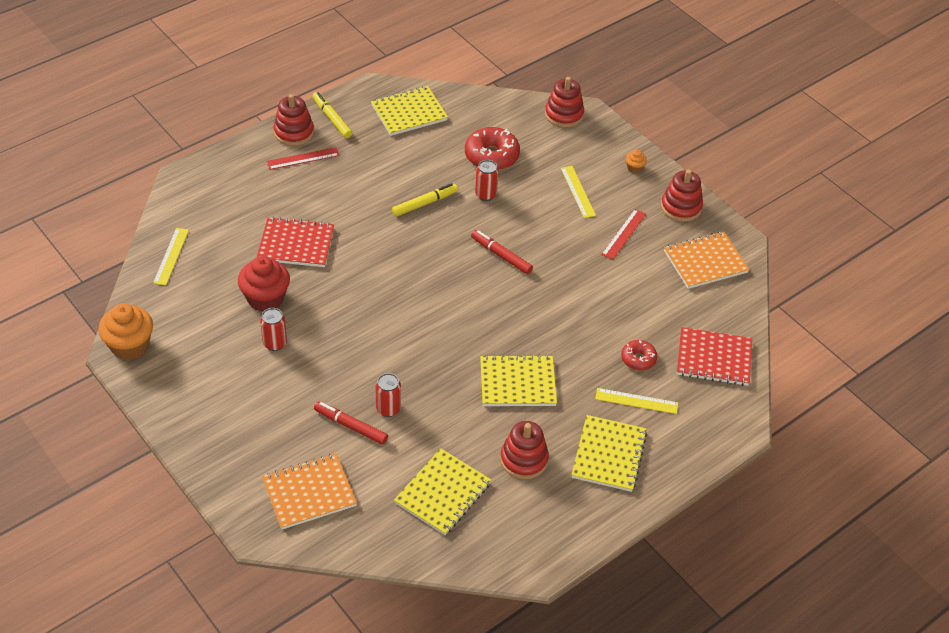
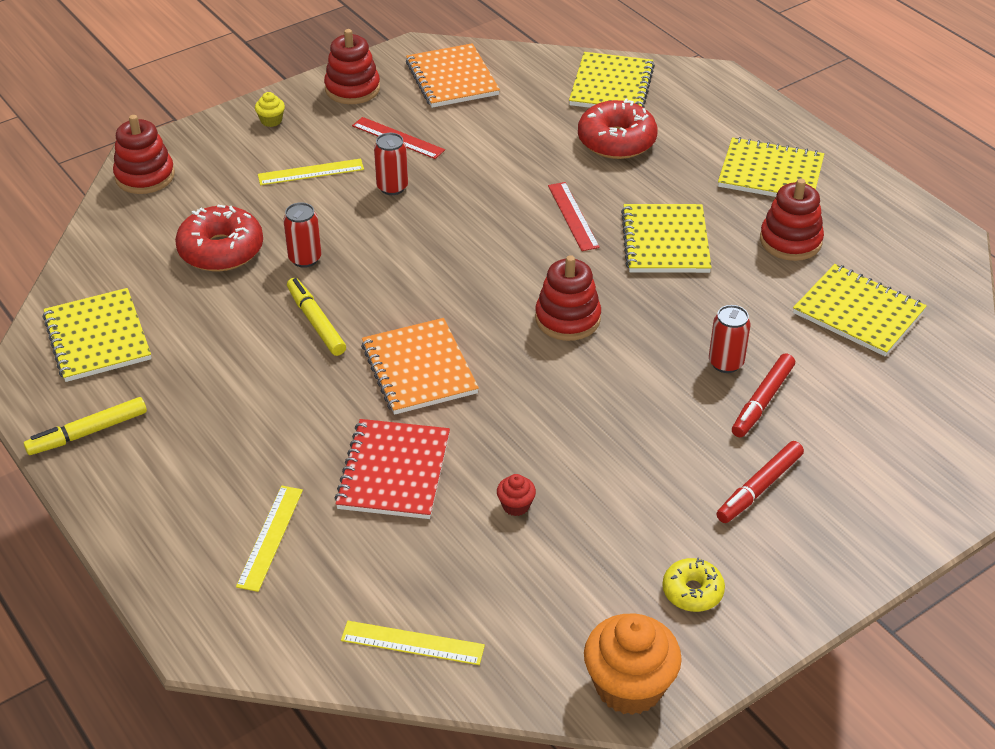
camera: 85 degrees left, 5 degrees down
(192, 378) = (692, 591): none -> yellow donut
(265, 298) = (516, 505): red cupcake -> red cupcake, size x0.45
(275, 343) = (612, 490): red can -> red can (392, 187)
(294, 132) = (113, 483): red stacking toy -> red stacking toy (567, 319)
(303, 158) = (185, 468): red ruler -> red ruler (573, 216)
(309, 493) = (887, 443): orange notebook -> orange notebook (419, 369)
(501, 255) = (432, 248): red marker -> red marker (759, 488)
(634, 168) = (271, 121): orange cupcake -> yellow cupcake
(636, 401) = (684, 147): yellow ruler -> yellow ruler (270, 537)
(638, 359) = (616, 141): red donut -> red donut, size x1.74
(713, 358) = (611, 86): red notebook -> yellow notebook

